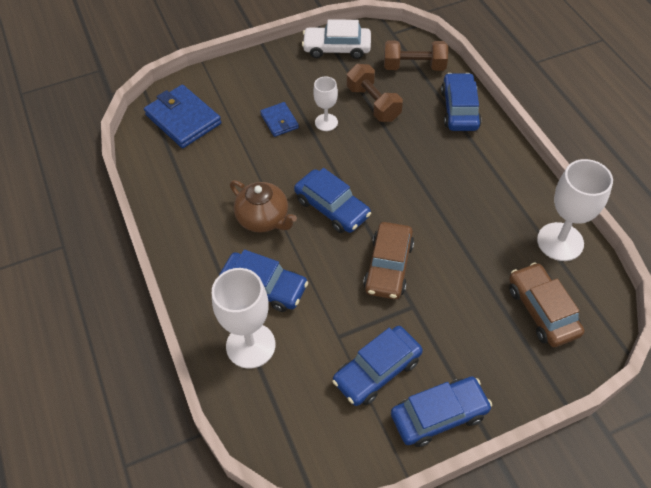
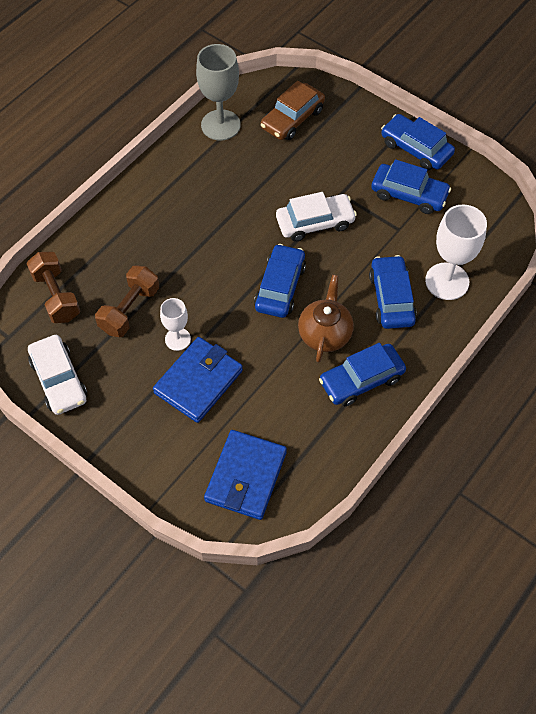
camera: 120 degrees left, 5 degrees up
(279, 121) = (198, 381): blue wallet -> blue wallet, size x1.82
(388, 266) = (315, 223): brown car -> white car
(459, 109) = (102, 237): blue car -> blue car (361, 380)
(560, 242) = (220, 125): white goblet -> grey goblet

